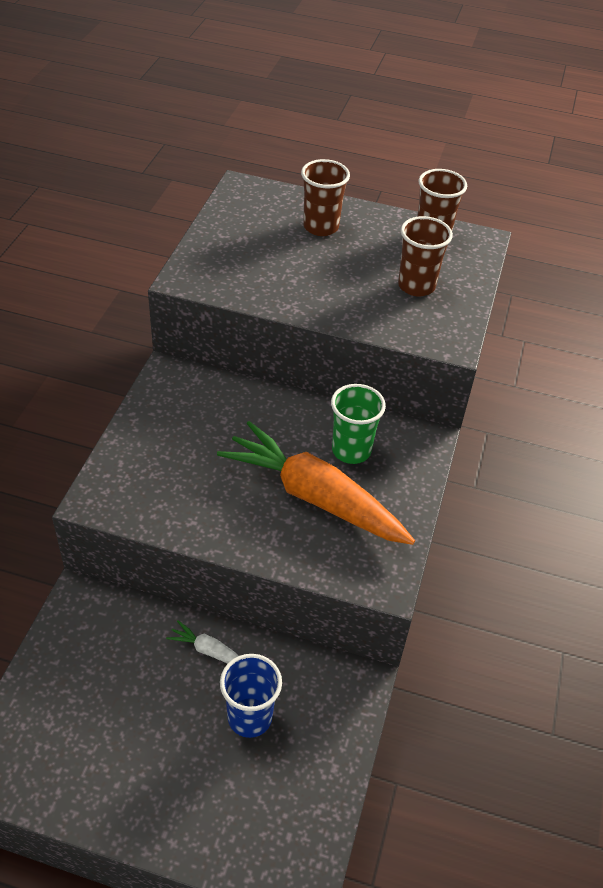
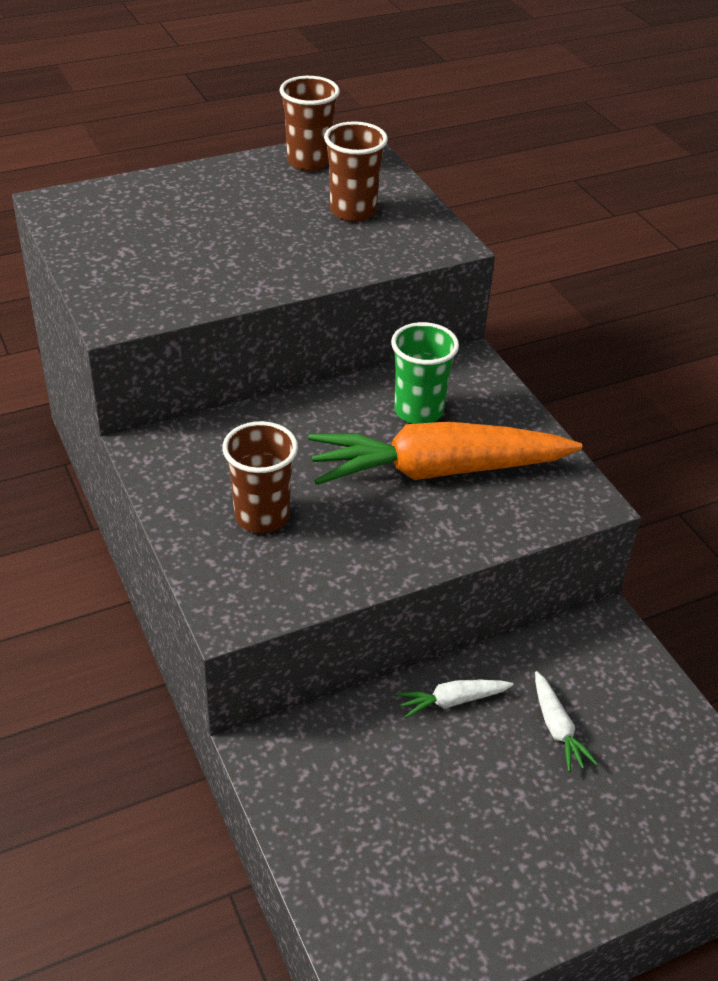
camera: 40 degrees left, 5 degrees down
(249, 717) = (557, 728): blue cup -> white carrot
(321, 227) = (191, 202): brown cup -> brown cup (262, 516)

